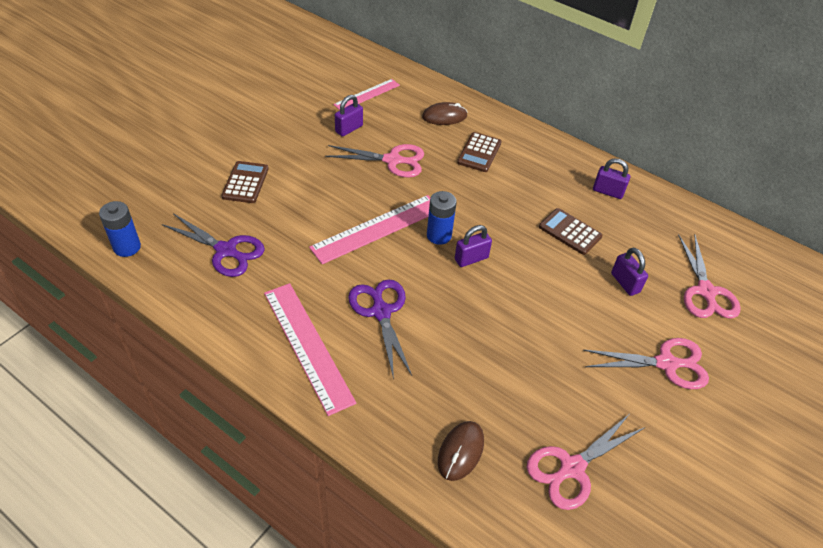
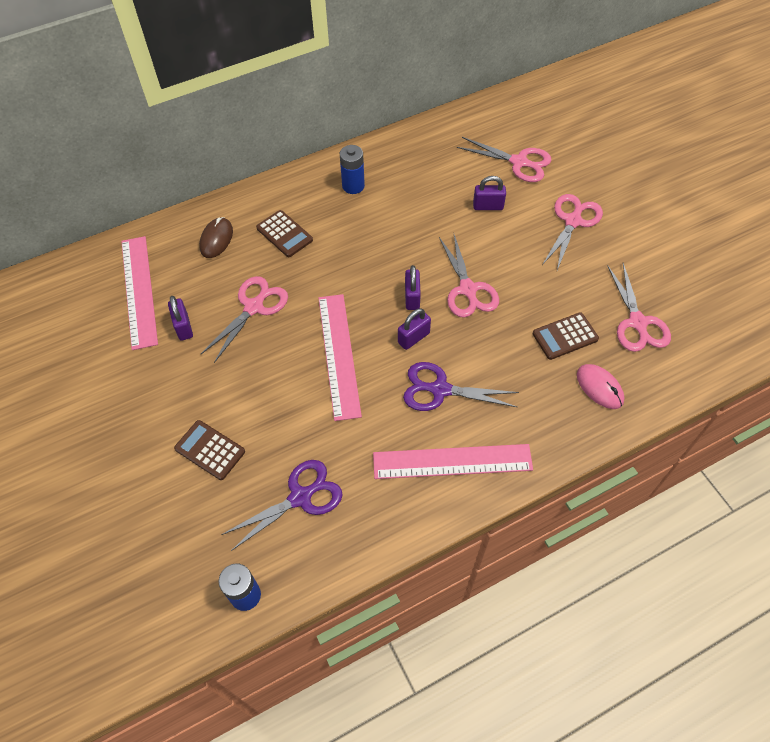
camera: 60 degrees left, 10 degrees up
(367, 95) = (139, 291): pink ruler -> pink ruler, size x1.60
(439, 235) = (373, 310): blue battery -> blue battery (353, 186)
(461, 451) = (599, 387): brown mouse -> pink mouse
(509, 298) = (467, 289): none -> pink scissors
(570, 232) = (417, 214): brown calculator -> brown calculator (565, 336)
(608, 191) = (385, 167): purple padlock -> purple padlock (413, 338)

